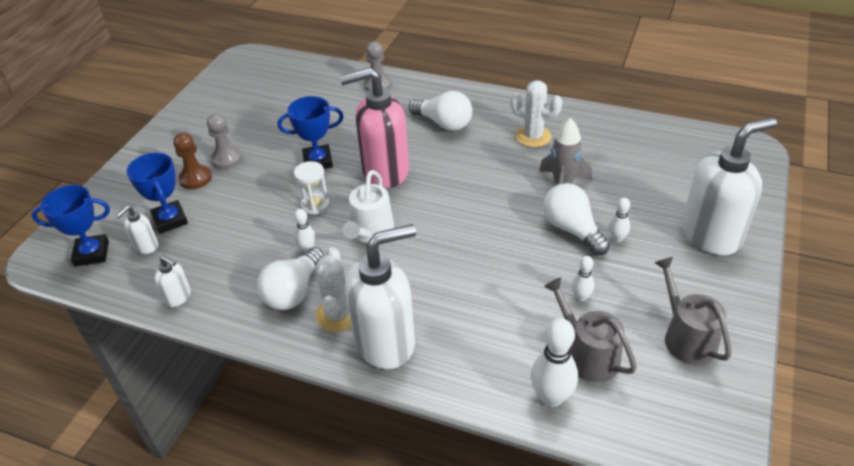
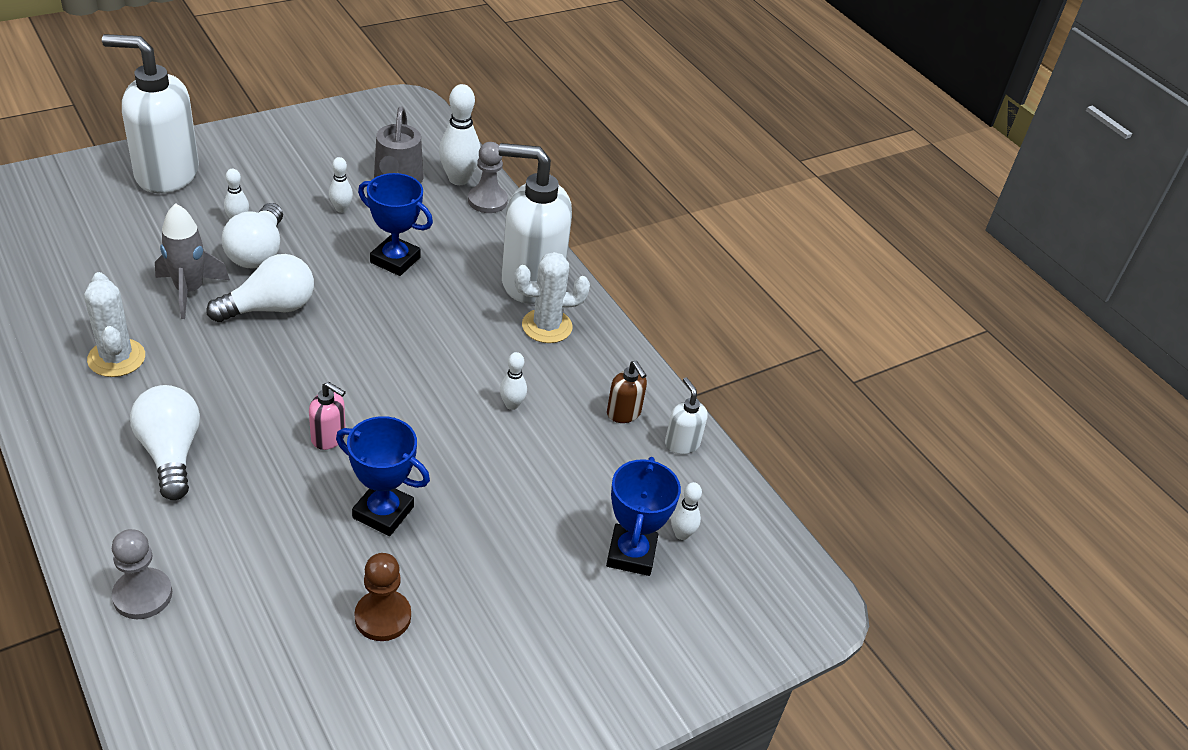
camera: 150 degrees left, 0 degrees up
(92, 253) = (751, 570): blue trophy -> blue trophy (395, 260)
(146, 246) = (681, 534): white soap dispenser -> white bowling pin
(195, 178) = (555, 604): brown pawn -> brown pawn (383, 617)
(227, 159) = (488, 609): grey pawn -> grey pawn (487, 201)
(232, 291) = (624, 413): none -> brown soap dispenser
(294, 291) = (566, 372): white light bulb -> white light bulb (270, 308)
(315, 205) = (452, 451): white hourglass -> none
(338, 315) = (547, 326): white cactus -> white cactus turned 45 degrees clockwise
(370, 232) = (432, 378): white watering can -> none
(384, 171) = (329, 437): pink soap dispenser -> pink soap dispenser, size x0.43
(686, 337) = (317, 145): grey watering can -> none

